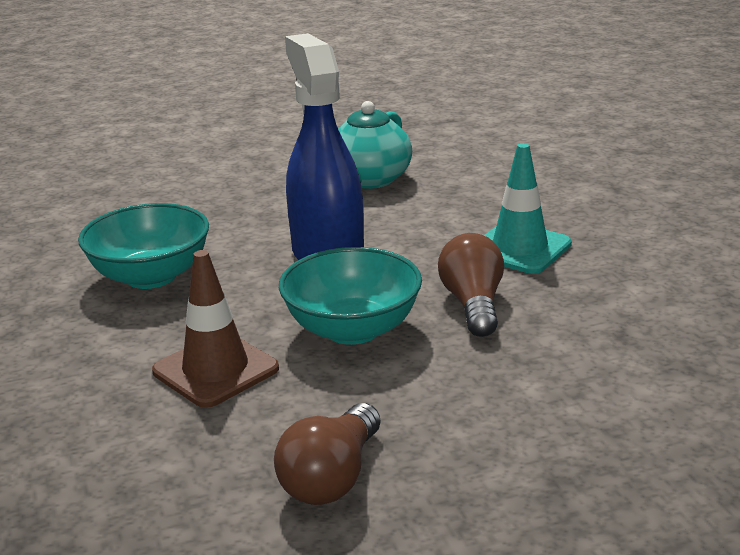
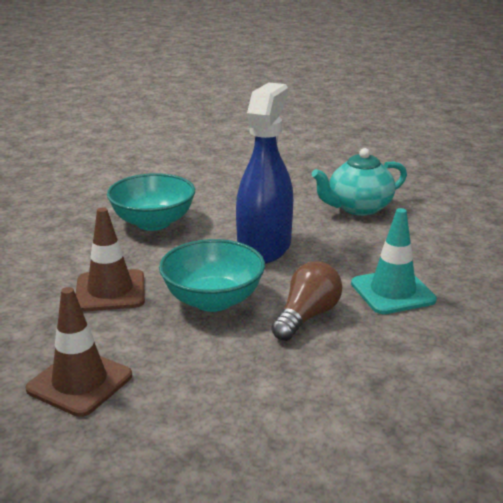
camera: 35 degrees right, 0 degrees up
(332, 477) = (79, 382): brown light bulb -> brown traffic cone

